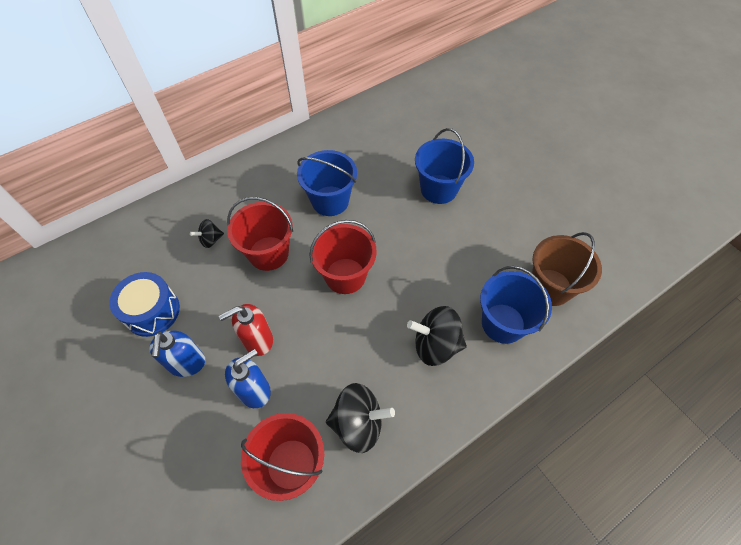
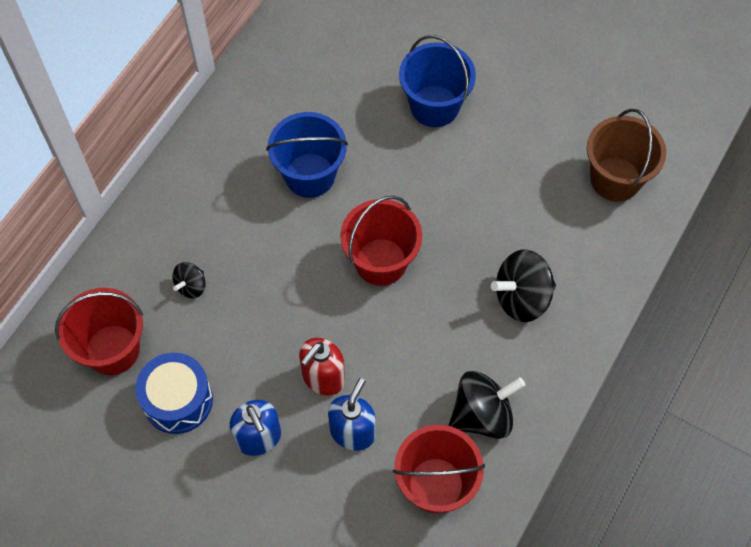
camera: 25 degrees left, 5 degrees up
(268, 253) = (274, 273): red bucket -> red bucket (112, 349)
(503, 323) = (582, 242): blue bucket -> none

